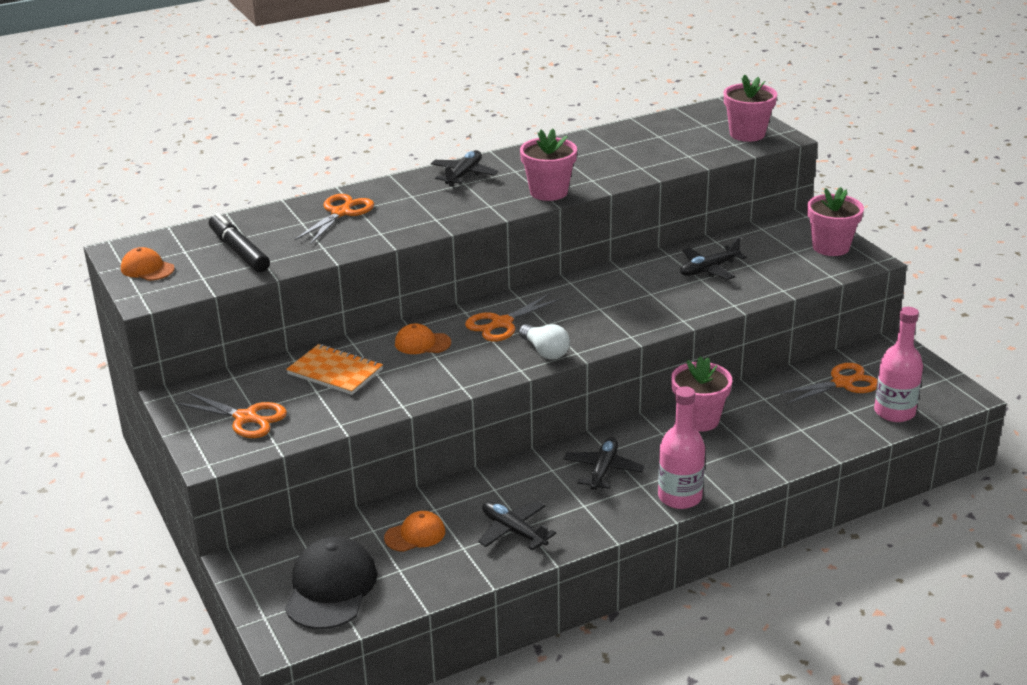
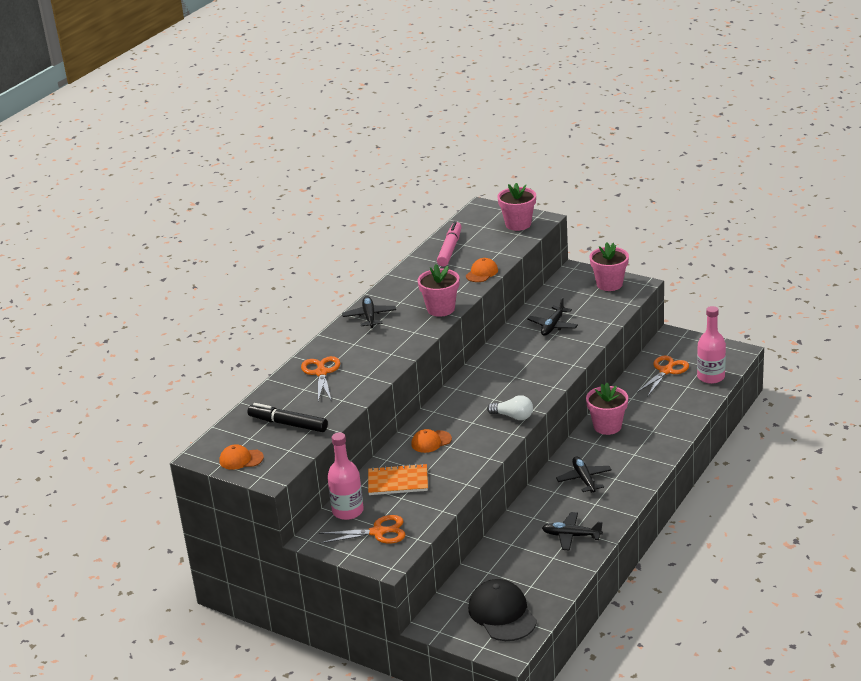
camera: 30 degrees left, 0 degrees up
(415, 535) = (516, 563): orange cap -> orange cap (482, 273)
(501, 323) = (465, 410): orange scissors -> none
(637, 136) = (450, 249): none -> pink marker
(680, 497) = (643, 476): pink bottle -> pink bottle (348, 511)

